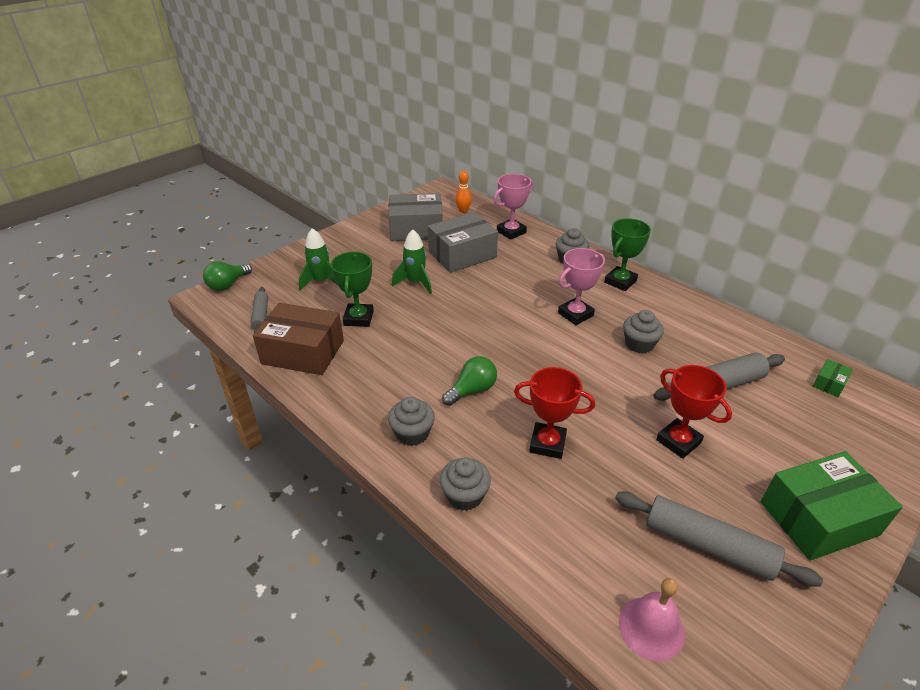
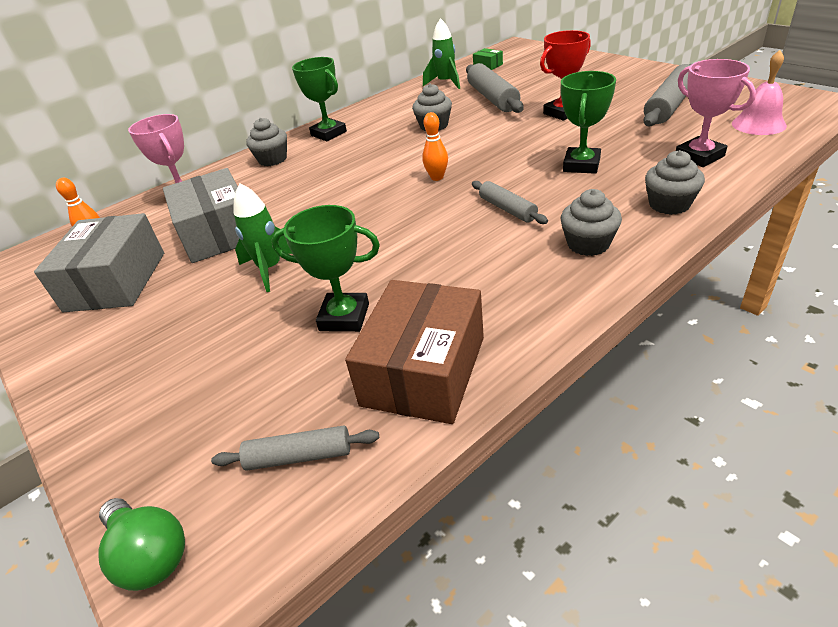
camera: 80 degrees left, 0 degrees up
(321, 282) = (217, 379): green rocket -> green rocket (446, 83)
(472, 390) = (507, 209): green light bulb -> grey rolling pin
(531, 350) = (437, 177): none -> orange bowling pin
(547, 444) = (581, 165): red trophy -> green trophy
(575, 314) = (379, 155): pink trophy -> pink trophy (699, 156)
(818, 518) = (625, 75): green box -> none

